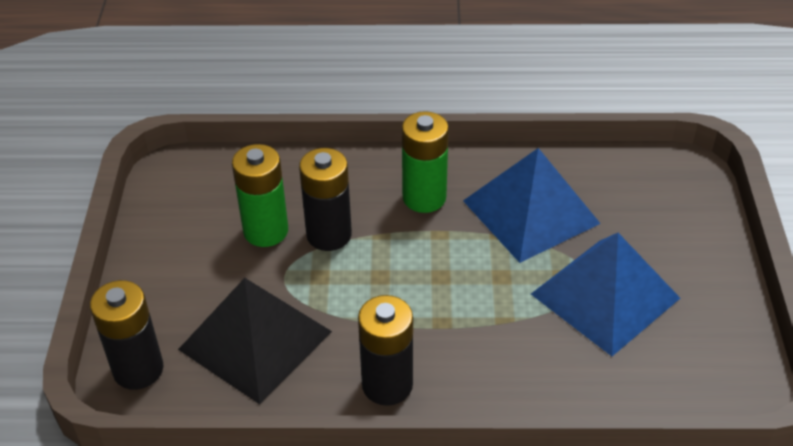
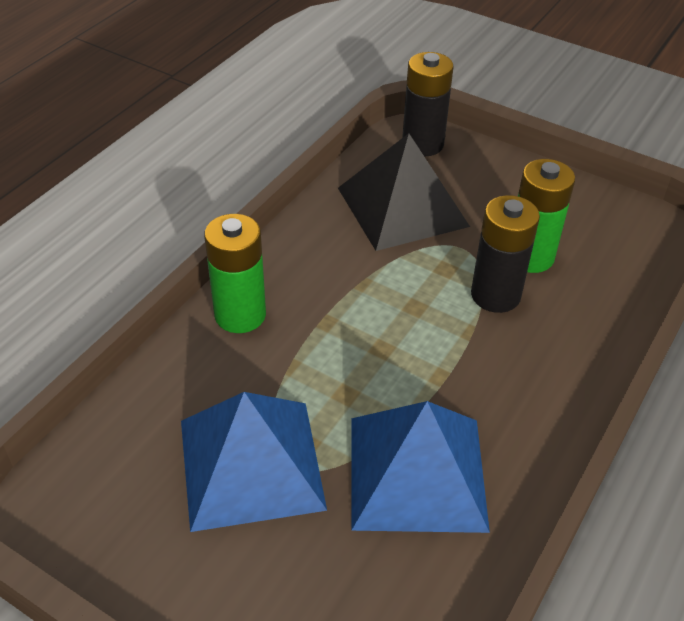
camera: 120 degrees right, 0 degrees up
(387, 385) = (292, 258): black battery -> none
(424, 197) = (502, 390): green battery -> green battery (240, 315)

